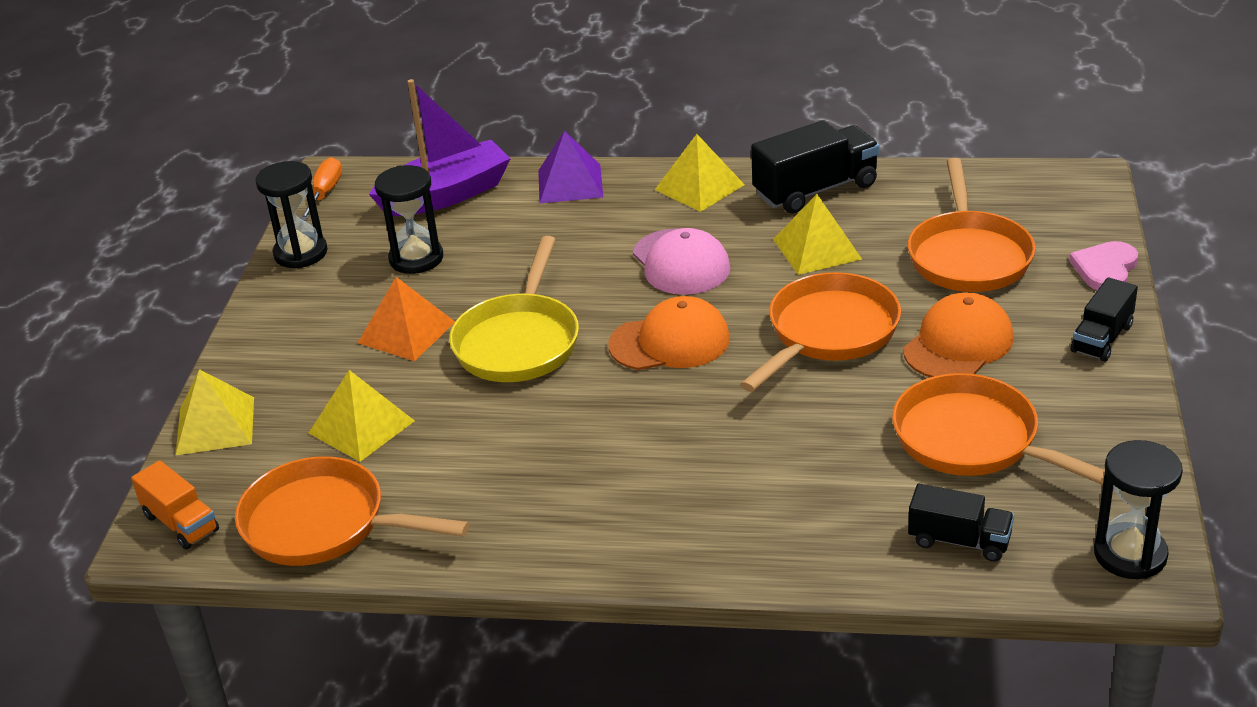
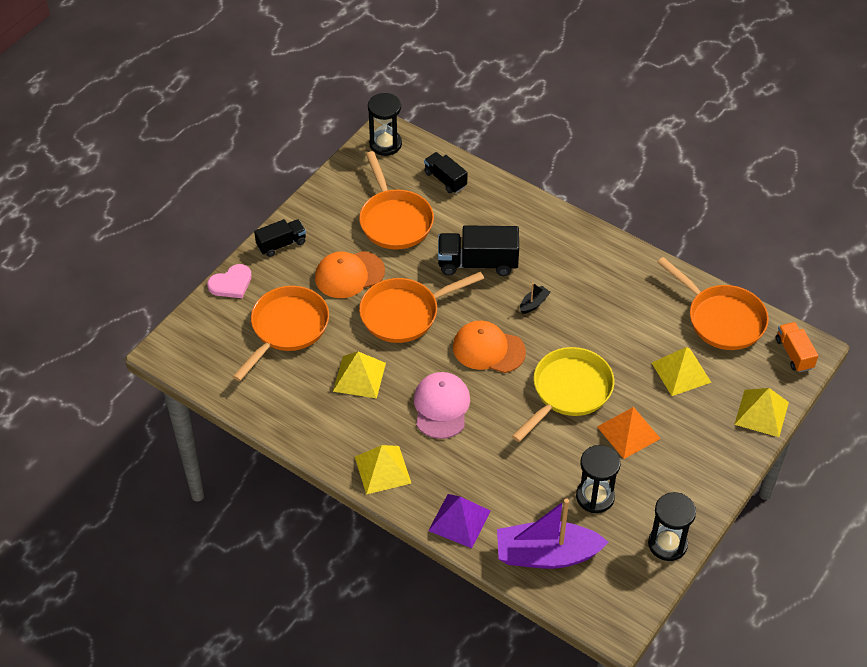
camera: 155 degrees left, 15 degrees up
(324, 194) = (629, 605): orange screwdriver -> none
(647, 421) = (534, 304): none -> black boat
(815, 190) = (318, 427): black truck -> black truck (477, 263)

